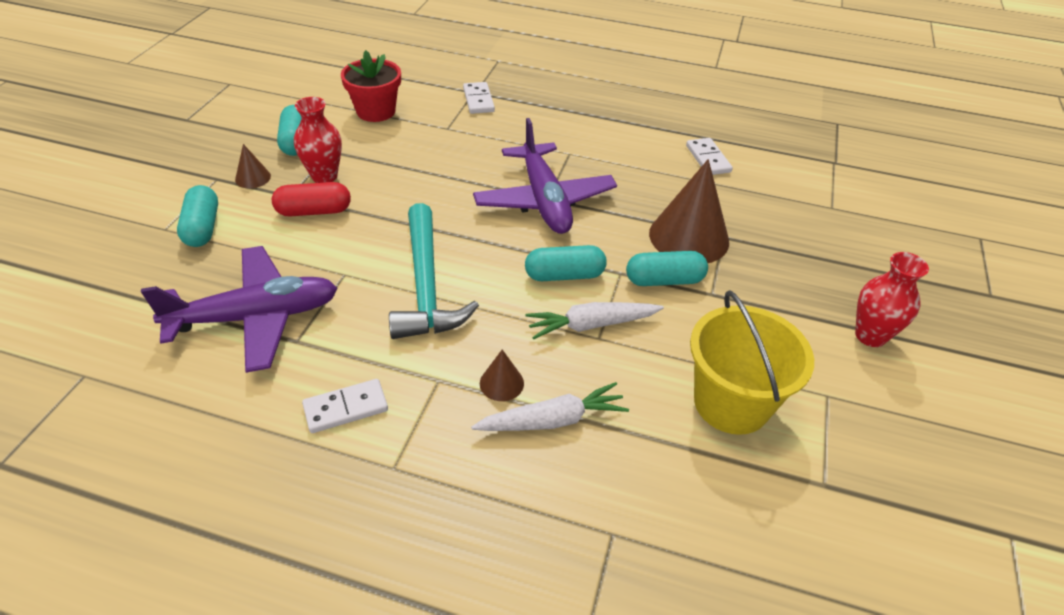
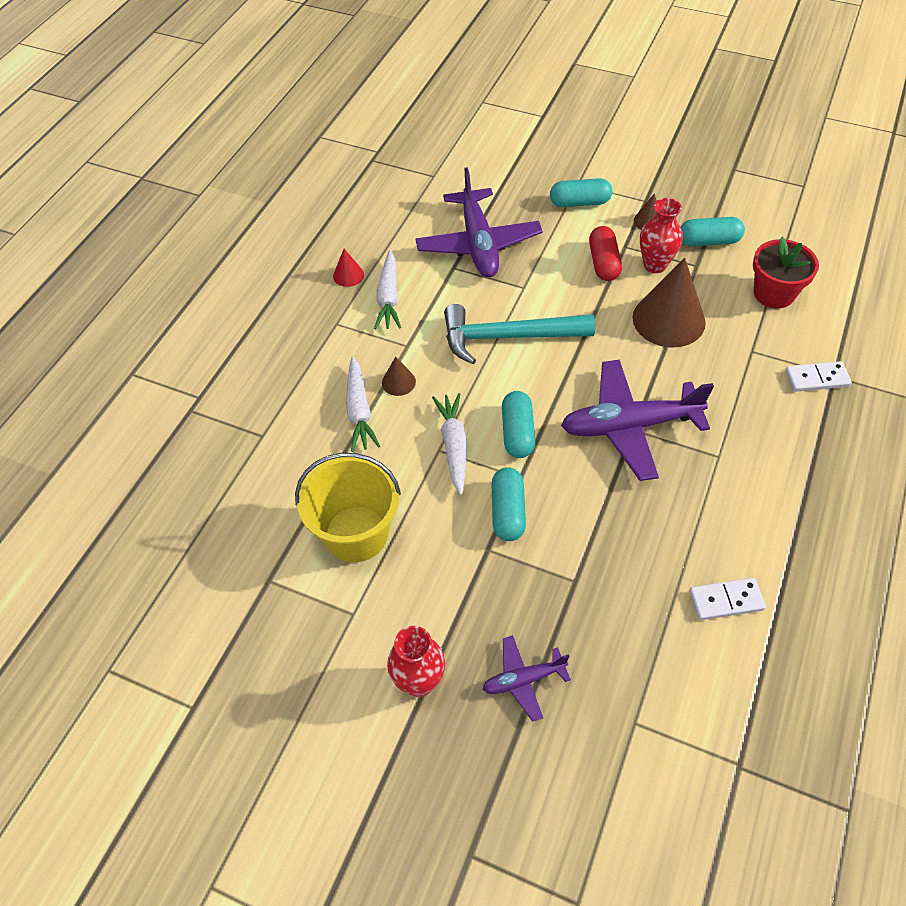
camera: 100 degrees right, 10 degrees up
(291, 464) = (348, 275): none -> red cone
(346, 408) = (388, 297): white domino -> white carrot
(689, 237) = (573, 547): brown cone -> brown cone (668, 320)
(830, 267) = (523, 680): none -> purple plane

